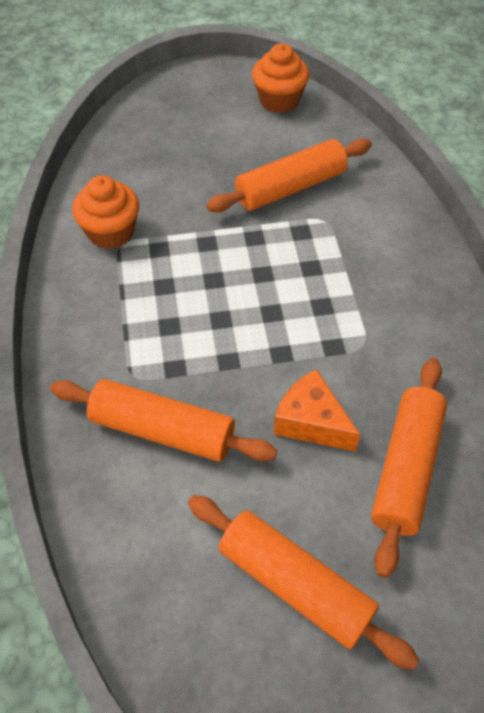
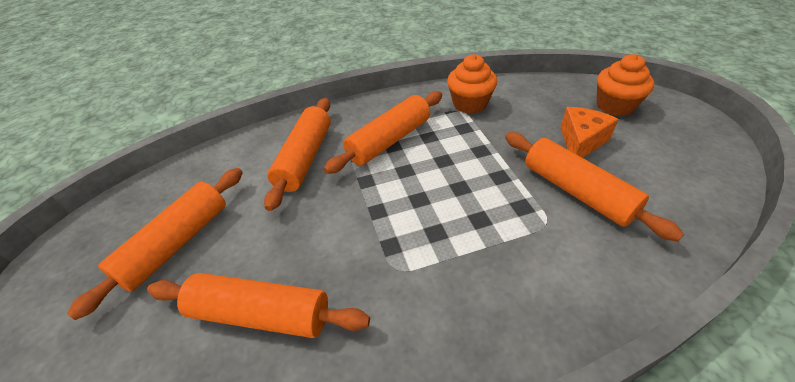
camera: 85 degrees right, 10 degrees down
(157, 328) = (389, 140): none -> orange rolling pin
(279, 100) = (700, 167): orange cupcake -> orange cupcake (615, 106)
(311, 422) = (311, 238): orange cheese -> orange cheese (581, 142)

